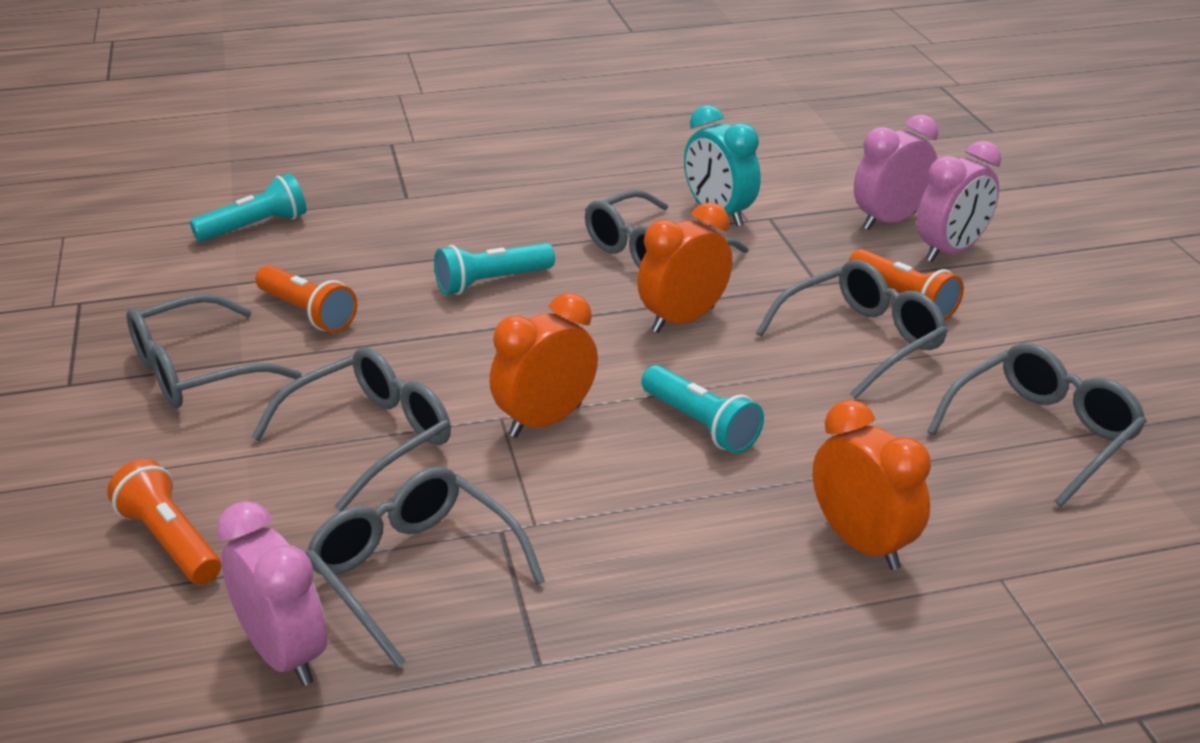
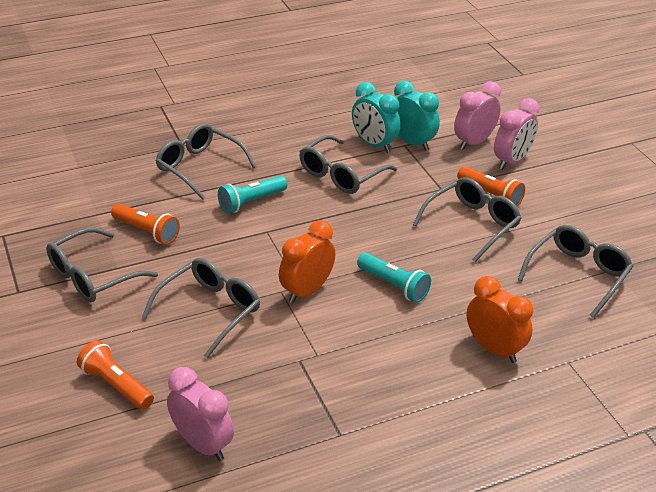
camera: 10 degrees left, 5 degrees up
(255, 227) = (94, 173): turquoise flashlight -> none
(415, 572) = (259, 389): grey glasses -> grey glasses (200, 167)
(683, 320) = (369, 219): orange clock -> none
(783, 215) = (412, 142): none -> turquoise clock

